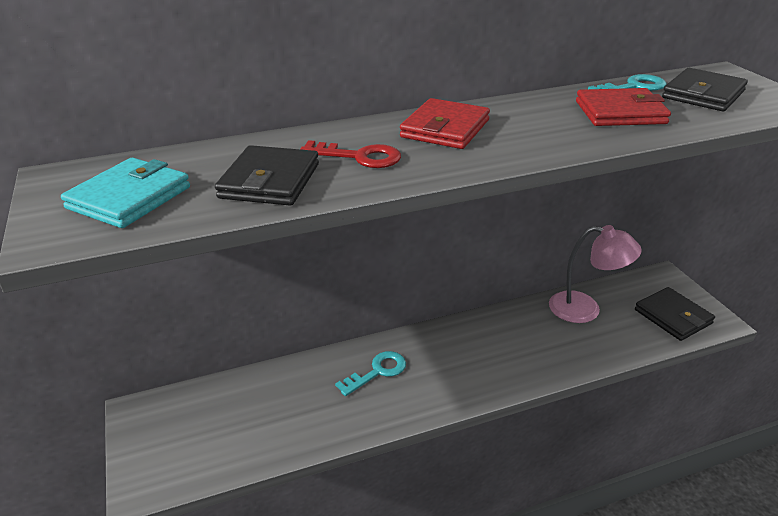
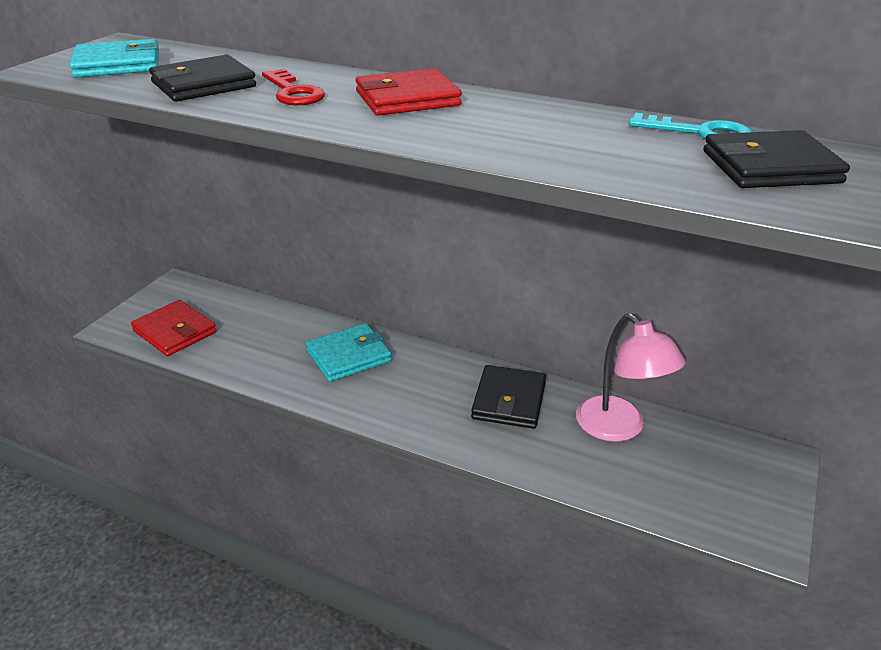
camera: 45 degrees right, 0 degrees up
(377, 372) = (349, 356): turquoise key -> turquoise wallet
(620, 112) = (609, 145): red wallet -> red wallet (175, 332)
(673, 317) = (713, 498): black wallet -> black wallet (509, 400)

